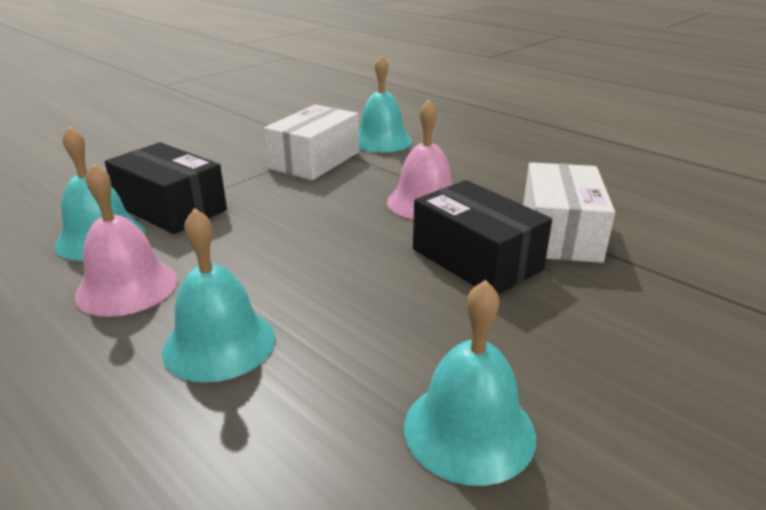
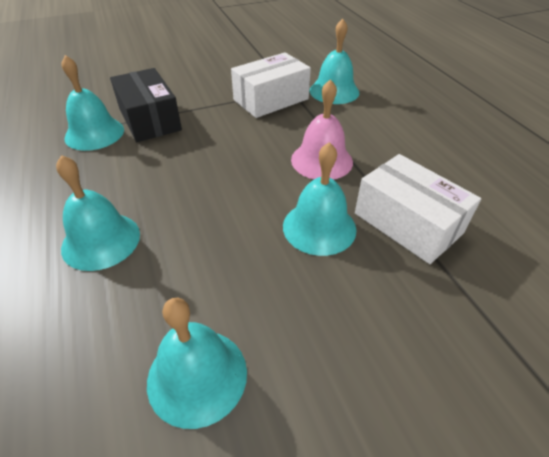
camera: 25 degrees right, 15 degrees up
(127, 287) = (82, 177): pink bell -> none
(476, 259) = (319, 227): black box -> turquoise bell
(559, 233) = (407, 223): white box -> white box turned 75 degrees counterclockwise

